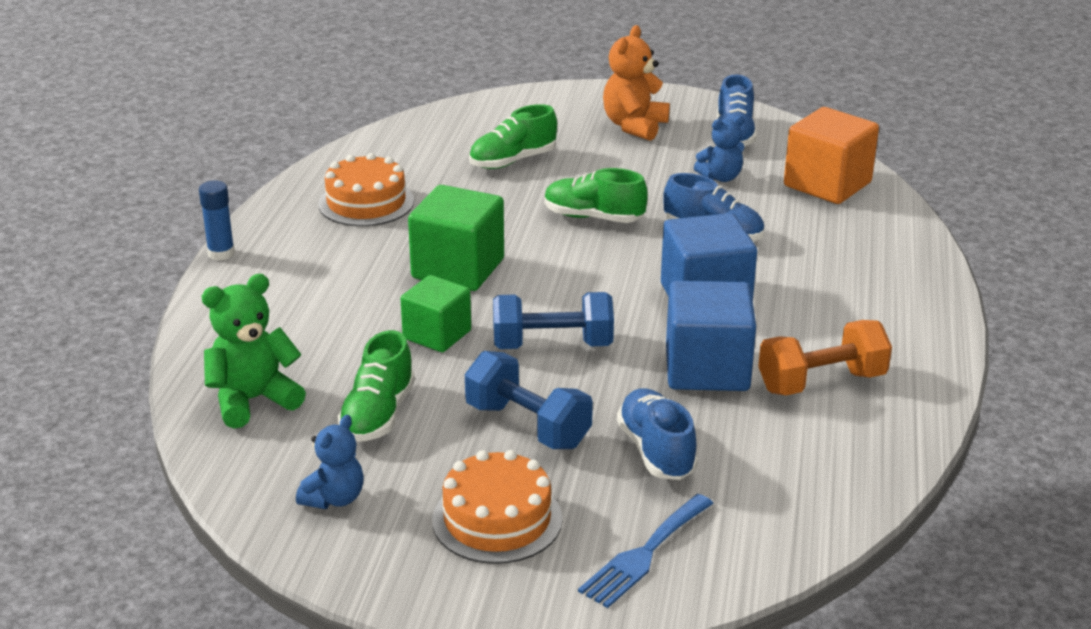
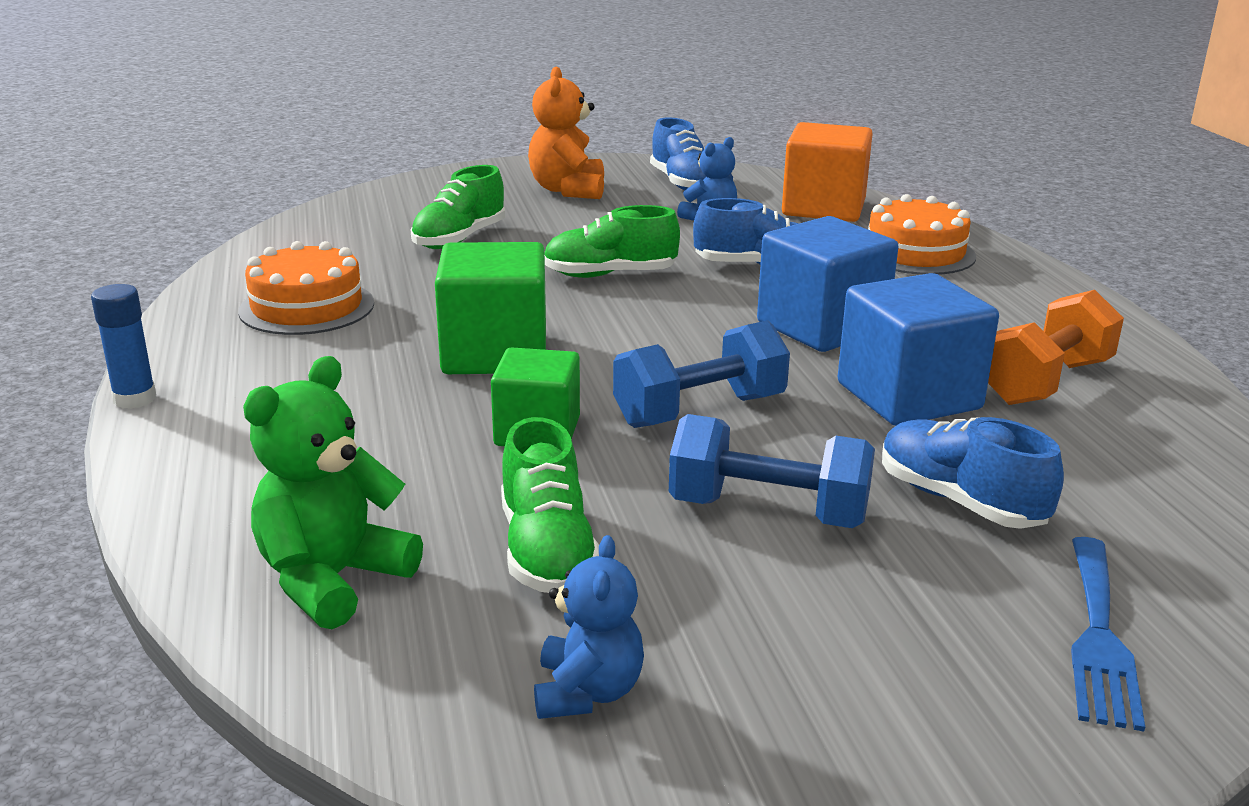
camera: 25 degrees left, 5 degrees down
(497, 519) = (858, 649): orange cake -> orange cake (915, 253)

